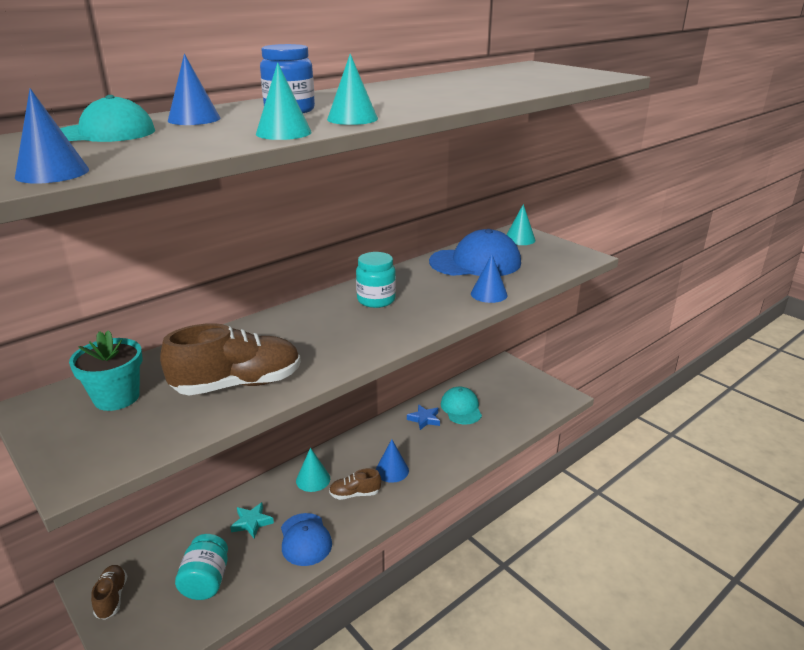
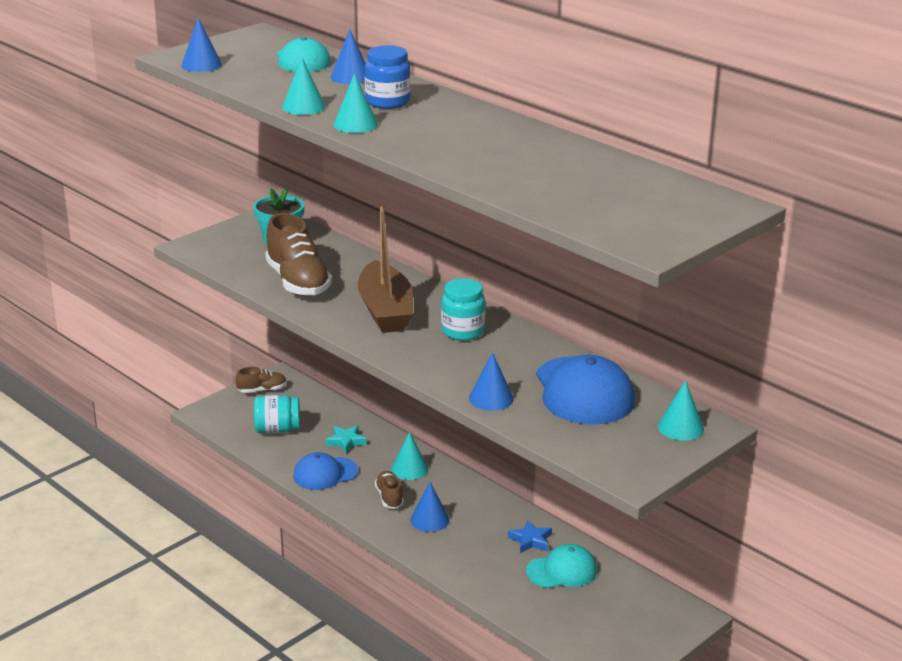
camera: 85 degrees right, 0 degrees up
(326, 334) = (385, 311): none -> brown boat

